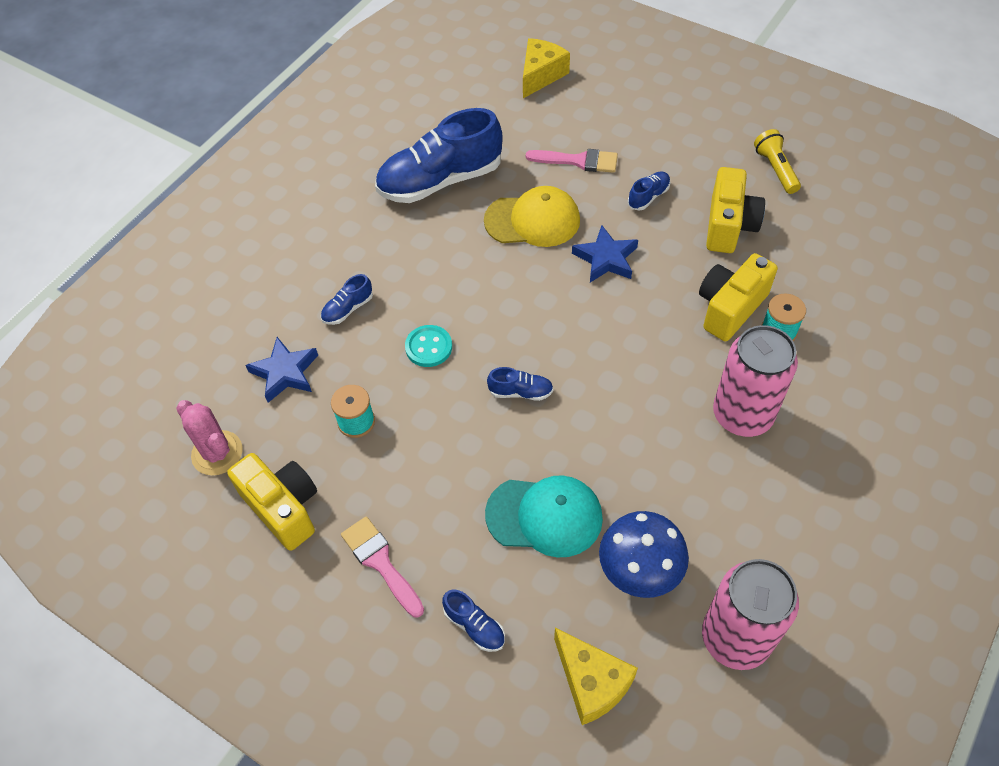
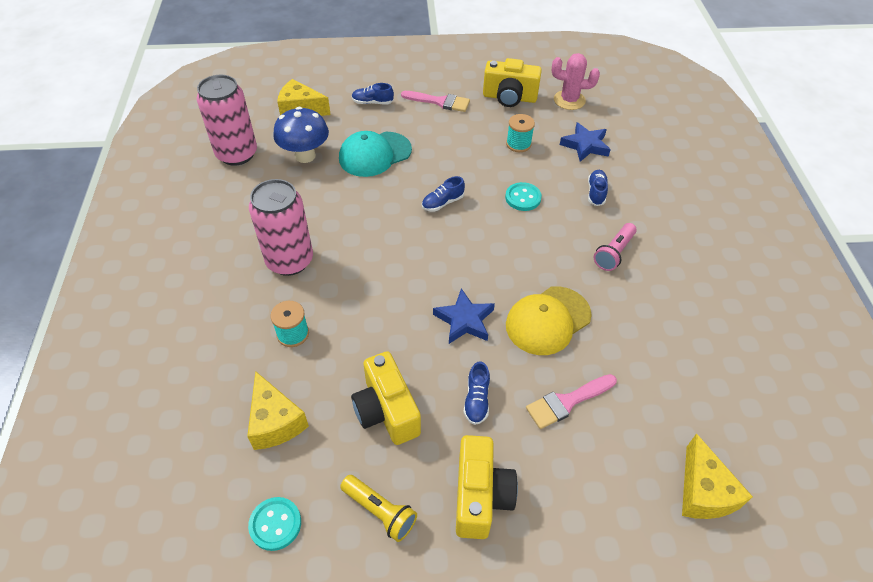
camera: 140 degrees right, 5 degrees down
(408, 242) = (614, 253): none -> pink flashlight
(440, 181) = (651, 313): blue shoe -> none
(730, 308) = (341, 332): yellow camera -> yellow camera (480, 496)
(830, 265) = (275, 421): none -> yellow cheese
(859, 198) = (275, 524): none -> turquoise button

